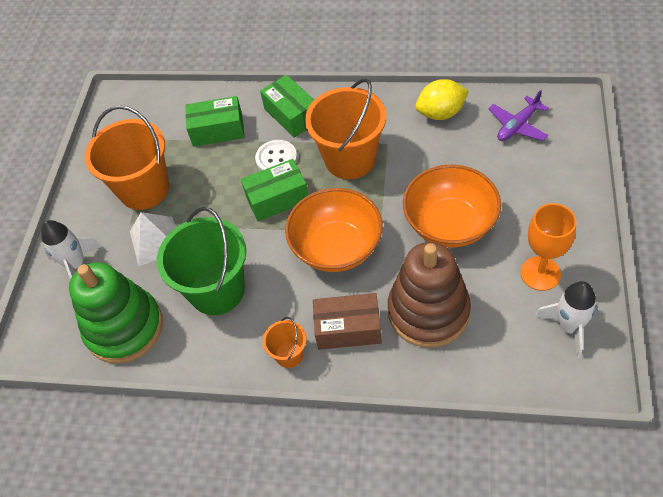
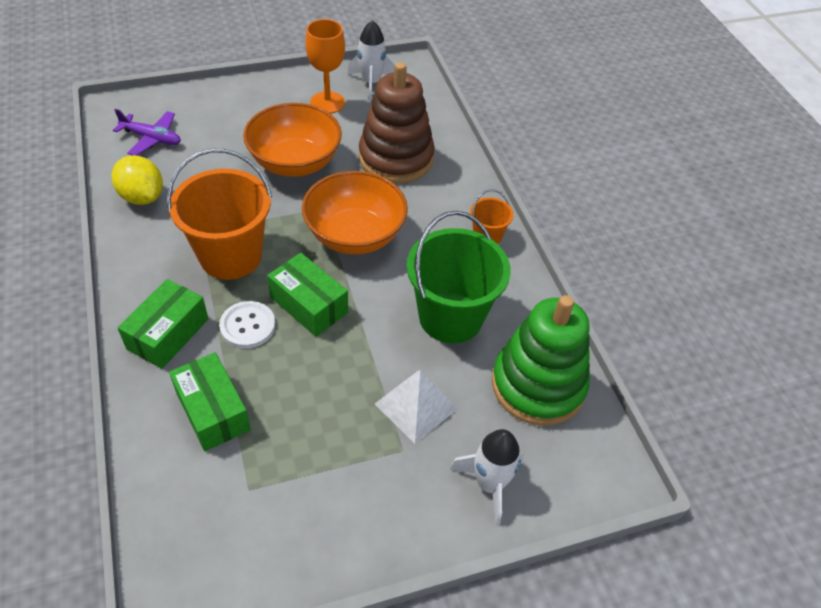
camera: 125 degrees left, 5 degrees down
(144, 189) = (343, 459): orange bucket -> none
(348, 328) = (439, 204): brown box -> none

